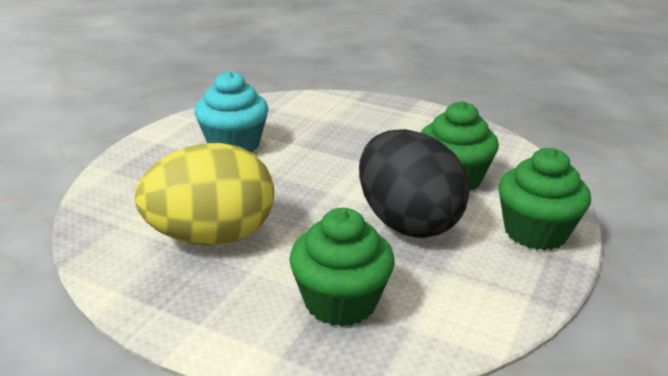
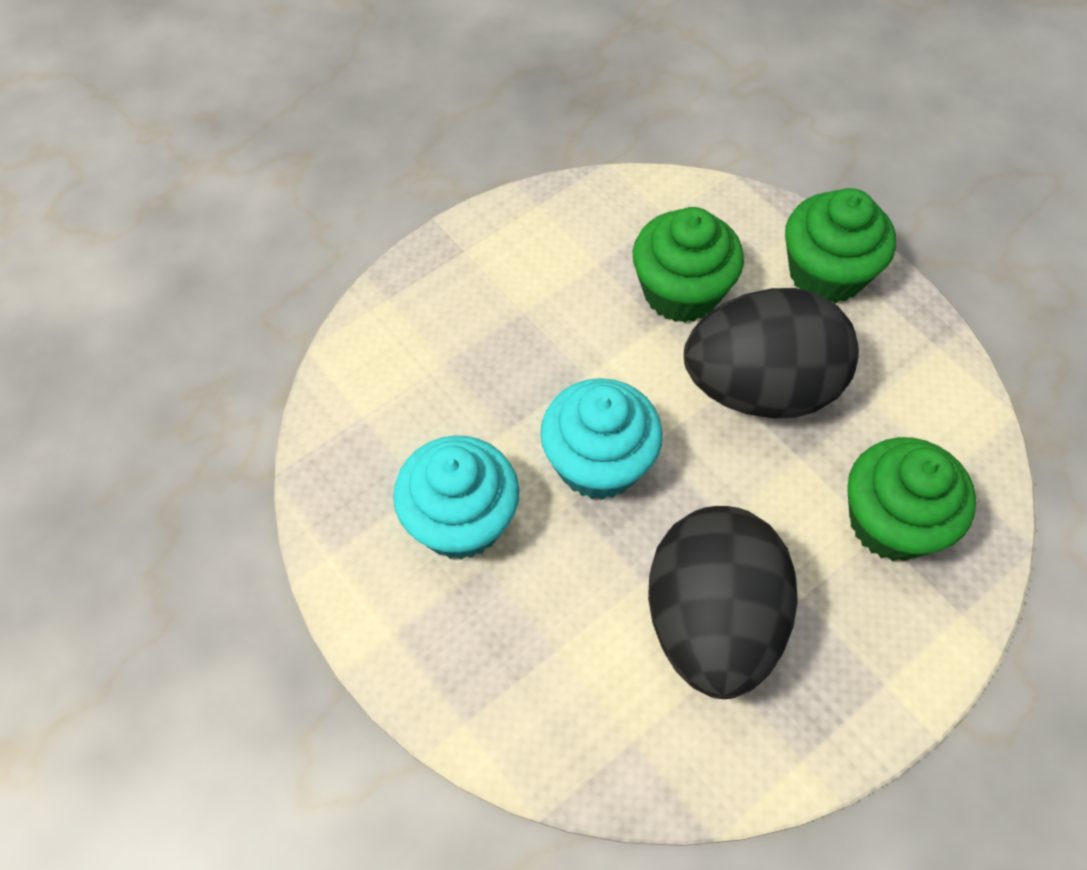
camera: 65 degrees left, 30 degrees up
(211, 236) = (711, 622): yellow egg -> black egg
(300, 176) = (598, 463): none -> turquoise cupcake

